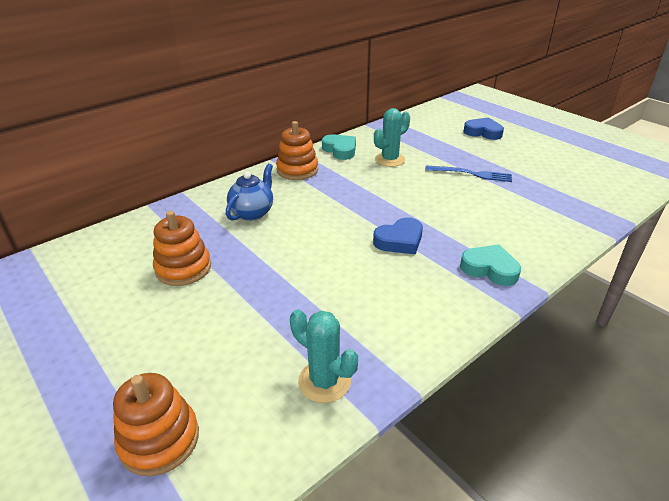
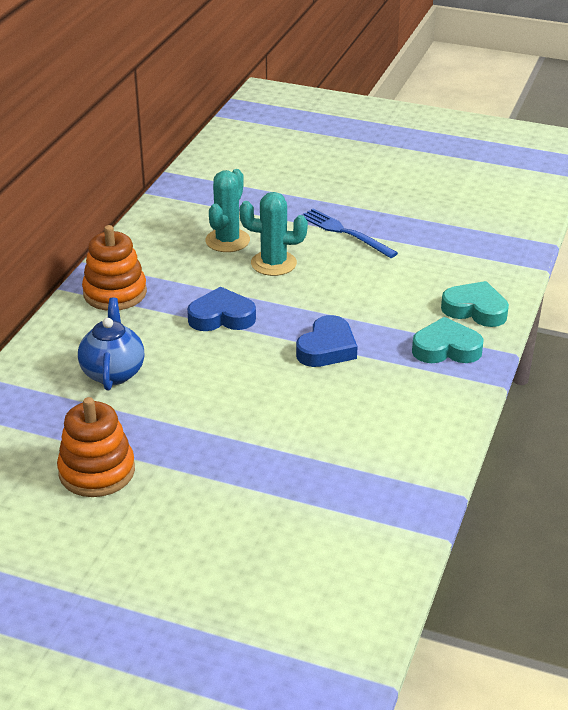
camera: 30 degrees left, 0 degrees up
(159, 440) = (257, 636): orange stacking toy -> none
(324, 381) = (369, 522): turquoise cactus -> turquoise cactus (273, 263)
(340, 150) = (147, 245): turquoise heart -> turquoise heart (475, 310)
(471, 174) = (345, 232): blue fork -> blue fork turned 120 degrees counterclockwise
(483, 132) = (317, 163): blue heart -> blue heart (221, 317)

